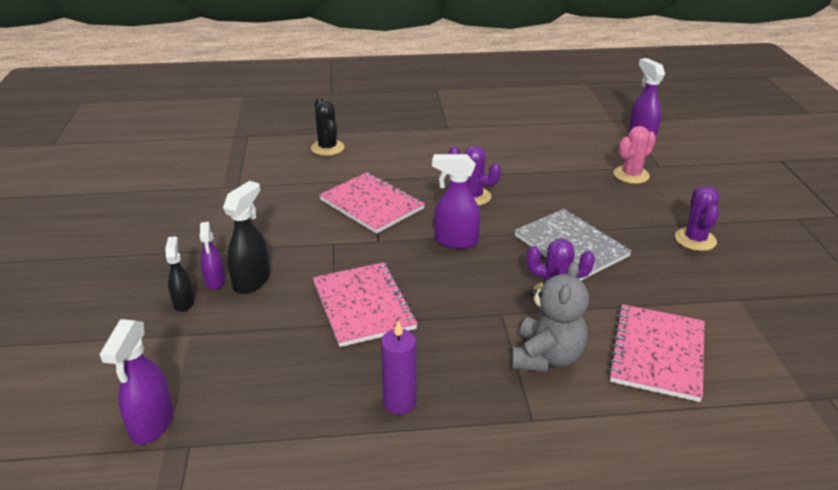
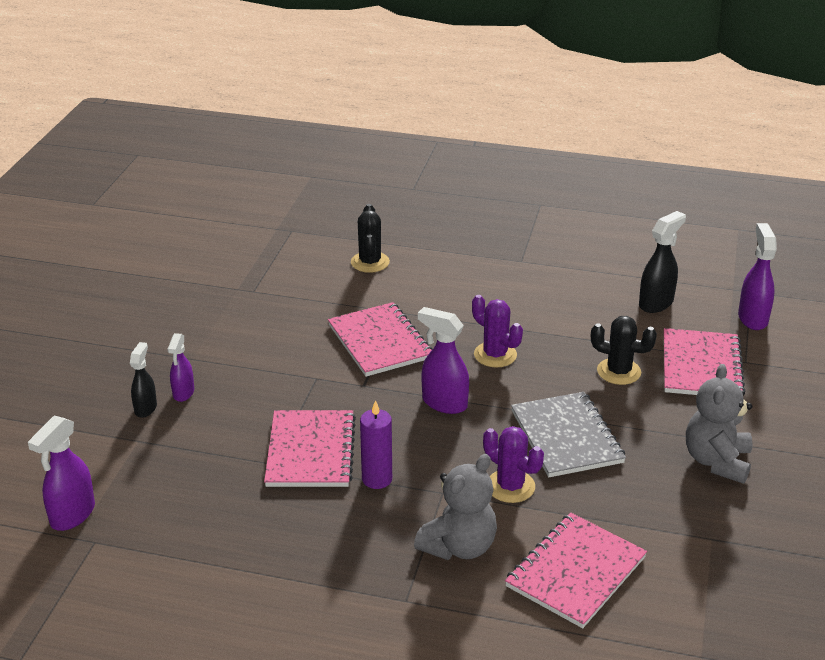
camera: 20 degrees right, 0 degrees up
(252, 281) = (218, 401): black spray bottle -> black spray bottle (656, 303)
(399, 402) = (292, 552): purple candle -> purple candle (377, 479)
(575, 190) = (618, 372): none -> black cactus
(631, 175) = (701, 366): pink cactus -> pink notebook
(695, 239) = (717, 461): purple cactus -> grey teddy bear

